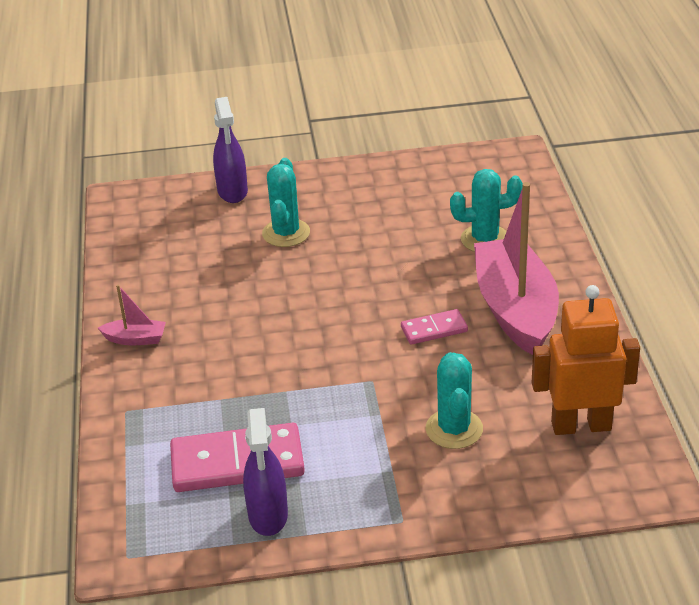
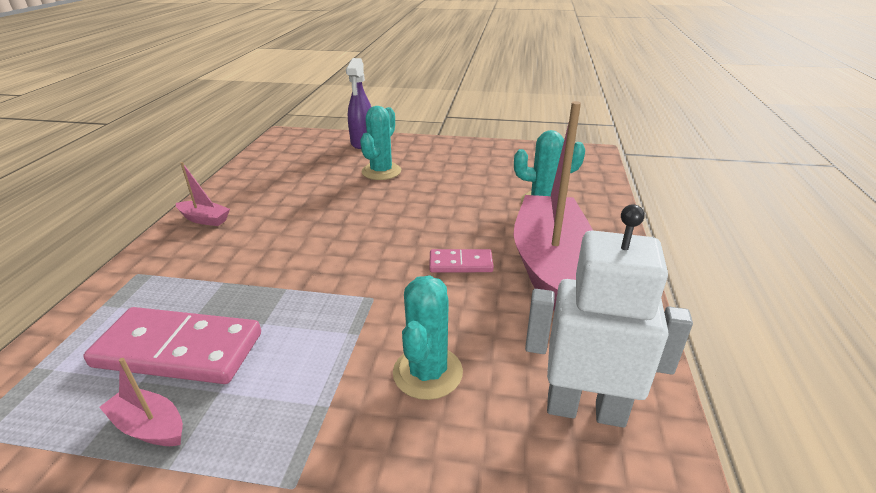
camera: 15 degrees right, 5 degrees down
(268, 516) = (150, 426): purple spray bottle -> pink boat
(581, 425) = (585, 409): orange robot -> white robot

